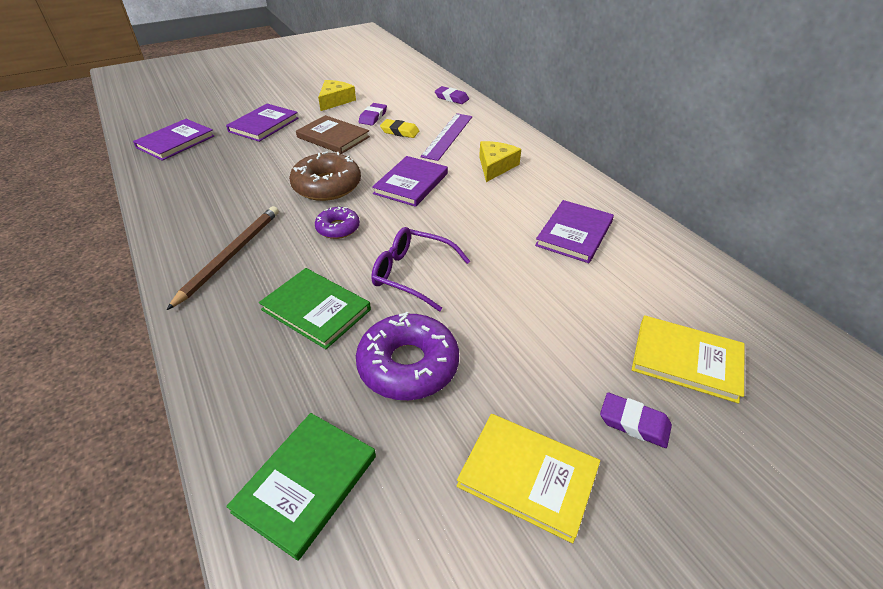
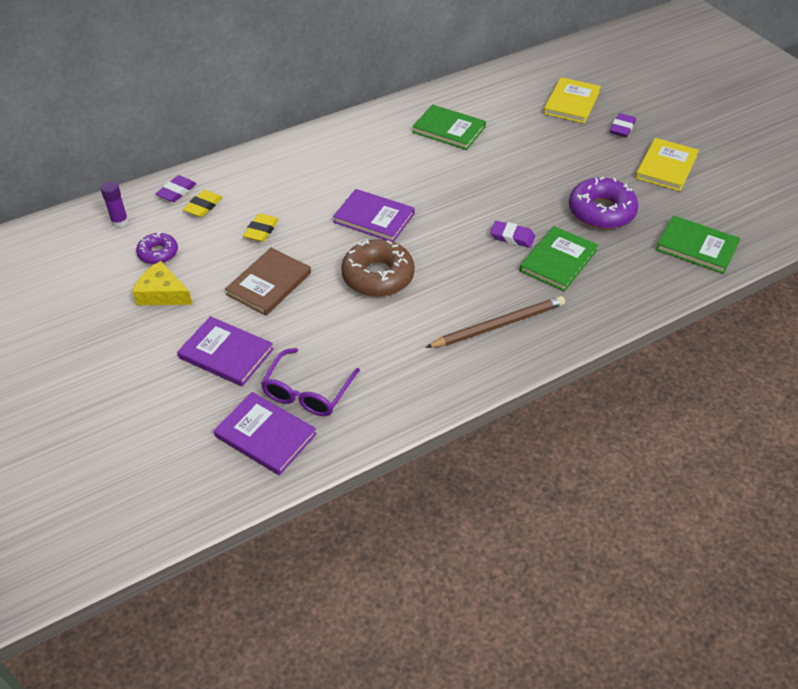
camera: 90 degrees left, 5 degrees up
(230, 255) = (499, 325): brown pencil -> brown pencil turned 135 degrees clockwise
(338, 228) = (451, 260): purple donut -> purple donut (158, 253)
(373, 117) = (219, 254): purple eraser -> purple eraser (512, 237)
(412, 274) = (509, 213): purple glasses -> purple glasses (307, 392)
(417, 82) = (120, 221): none -> purple glue stick
(432, 108) = (203, 206): none -> yellow eraser
(447, 136) = (276, 195): purple ruler -> none
(495, 166) = (343, 164): yellow cheese -> none
(574, 233) = (449, 130): purple book -> green book

